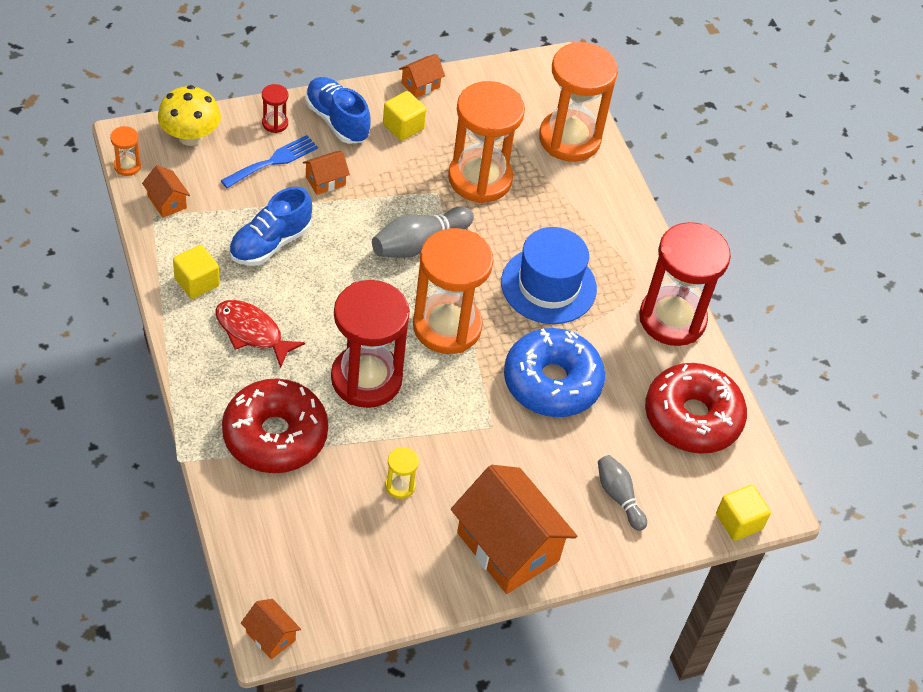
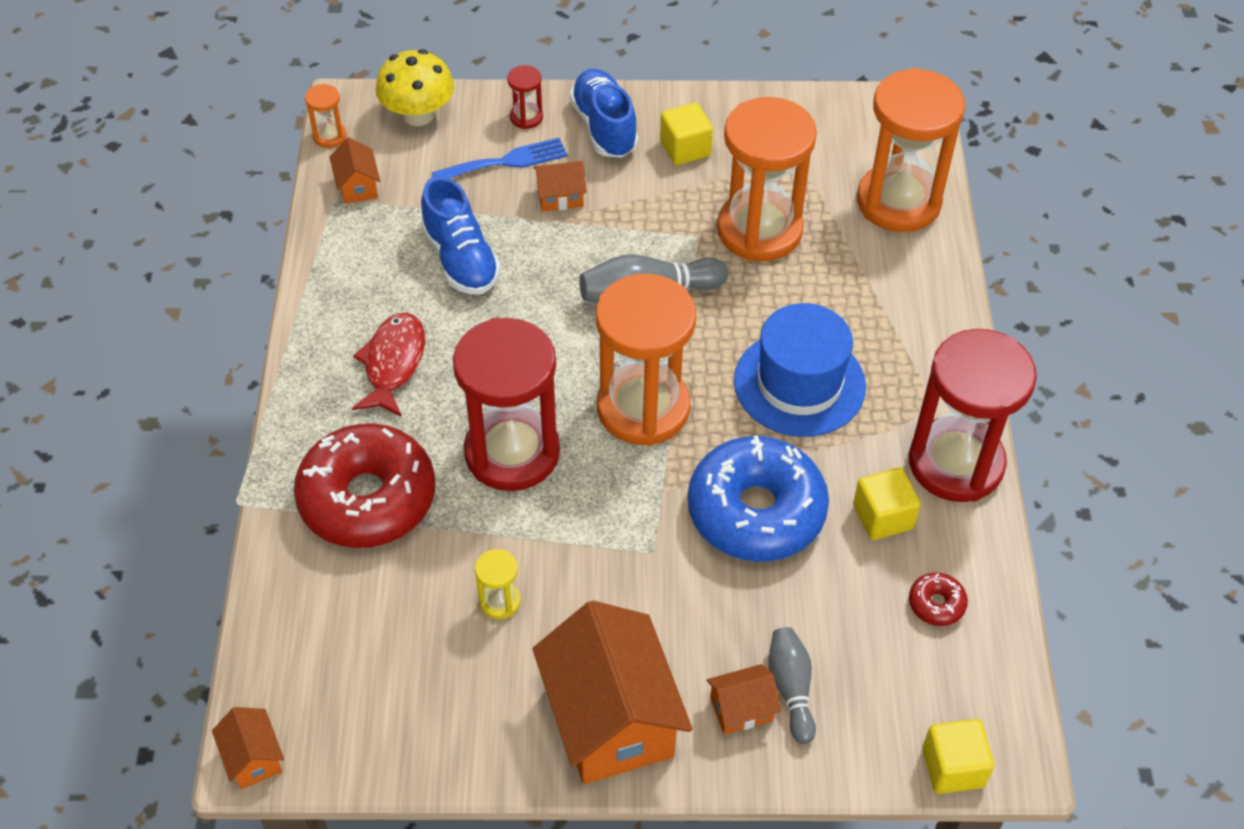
camera: 25 degrees right, 0 degrees up
(197, 282) = (352, 288): yellow cube -> yellow cube (883, 517)
(252, 332) = (393, 363): red fish -> red fish turned 45 degrees clockwise
(270, 243) = (461, 259): blue shoe -> blue shoe turned 90 degrees counterclockwise
(420, 85) = (727, 102): orange house -> orange house (741, 709)
(692, 417) = (936, 604): red donut -> red donut, size x0.40

